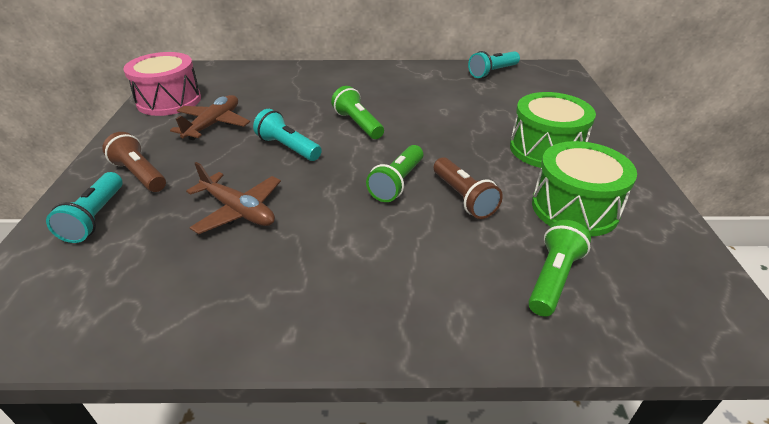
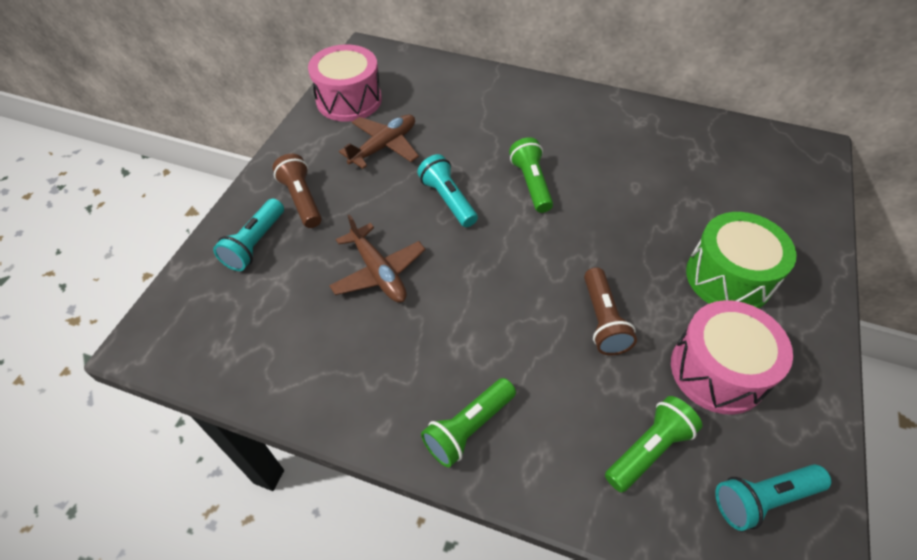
camera: 20 degrees right, 15 degrees up
(397, 183) = (542, 280): green flashlight -> green flashlight (468, 428)
(492, 72) = (723, 136): turquoise flashlight -> turquoise flashlight (763, 498)
(574, 208) = (717, 370): green drum -> pink drum

